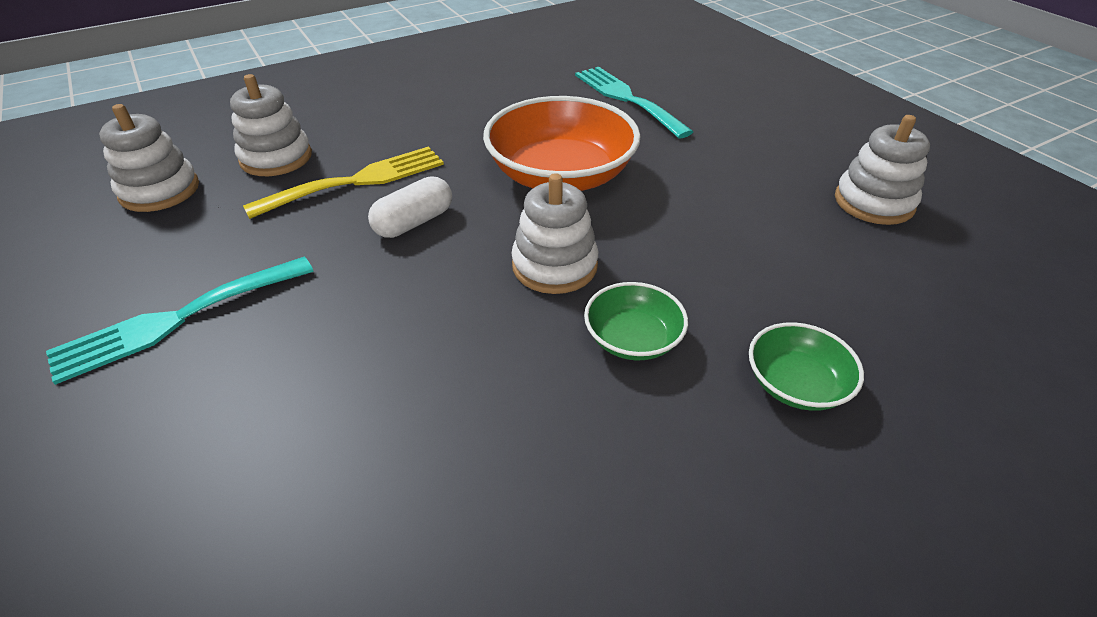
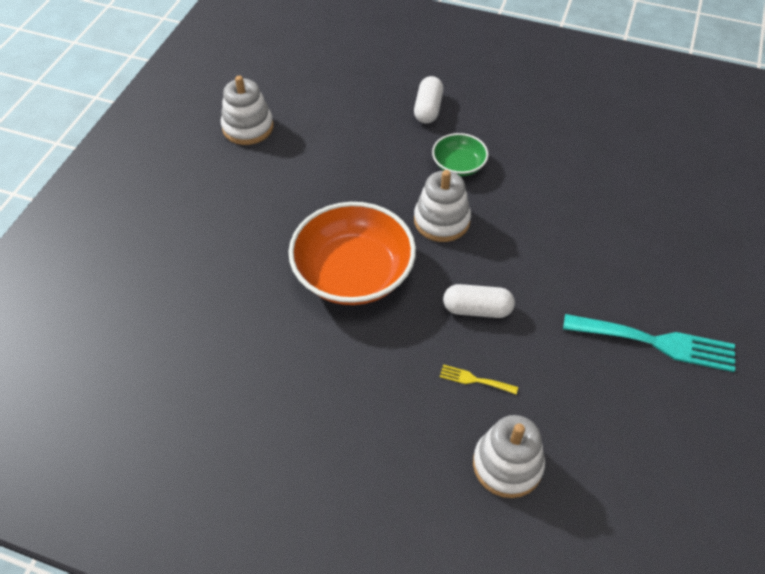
camera: 130 degrees left, 10 degrees up
(160, 191) = (617, 496): white stacking toy -> none
(357, 181) = (474, 380): yellow fork -> yellow fork, size x0.45
(626, 99) = (201, 303): turquoise fork -> none
(796, 384) = (428, 109): green bowl -> white capsule

